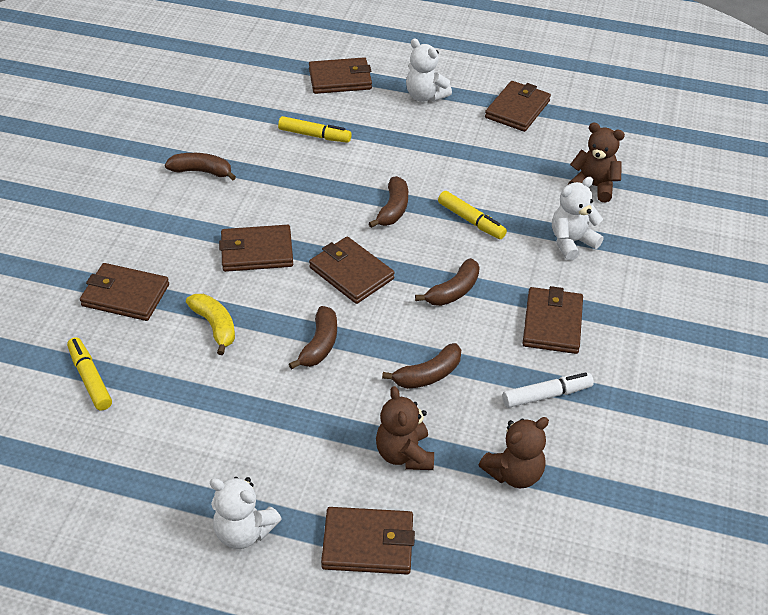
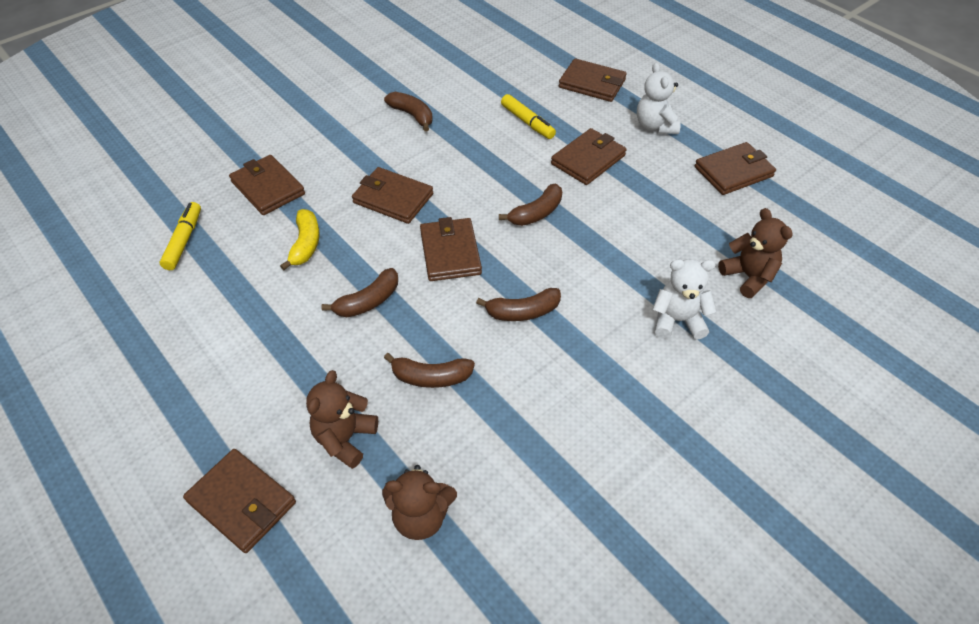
camera: 35 degrees right, 5 degrees up
(244, 531) = (165, 429): white teddy bear -> none
(471, 221) = (597, 255): yellow marker -> none
(547, 395) = (519, 458): white marker -> none
(552, 323) = (588, 390): brown wallet -> brown wallet (588, 160)

